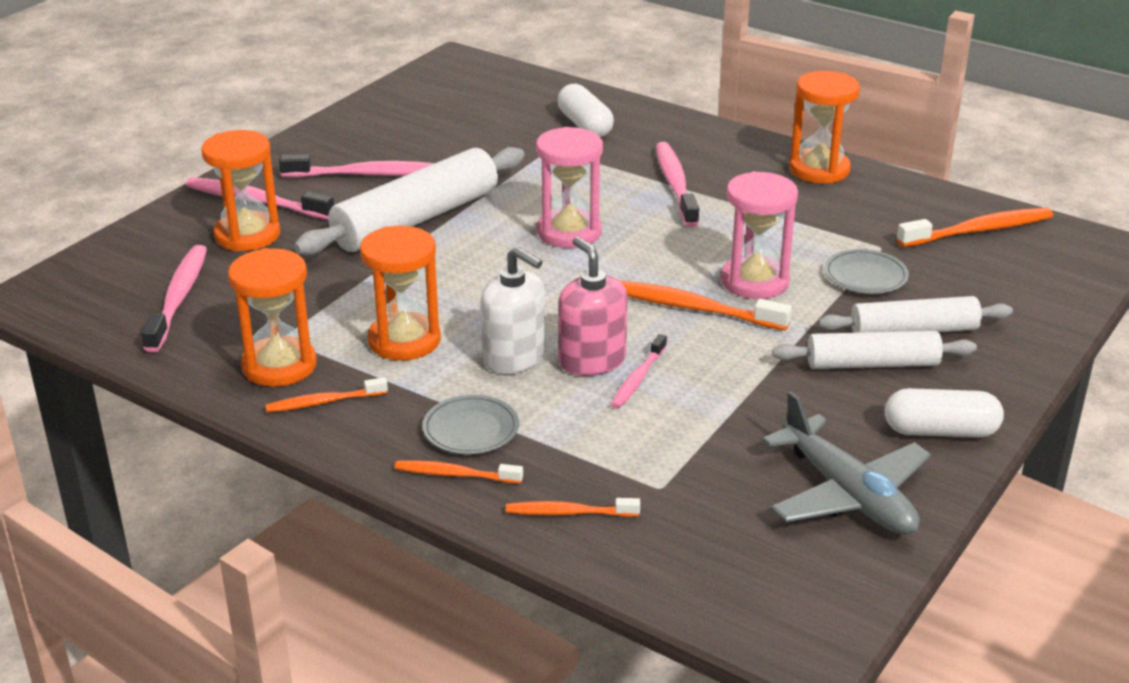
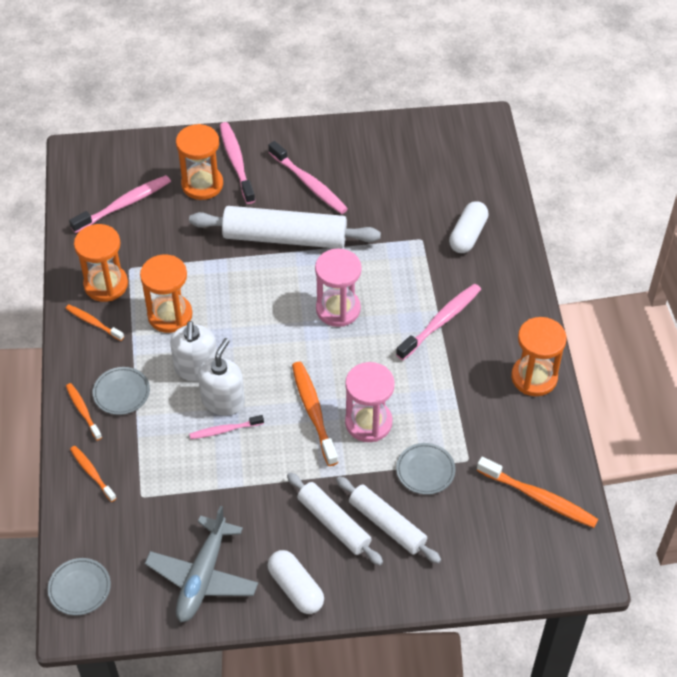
camera: 50 degrees right, 20 degrees up
(592, 360) = (223, 401): pink soap dispenser -> white soap dispenser
(753, 612) = (79, 588): none -> grey plate

